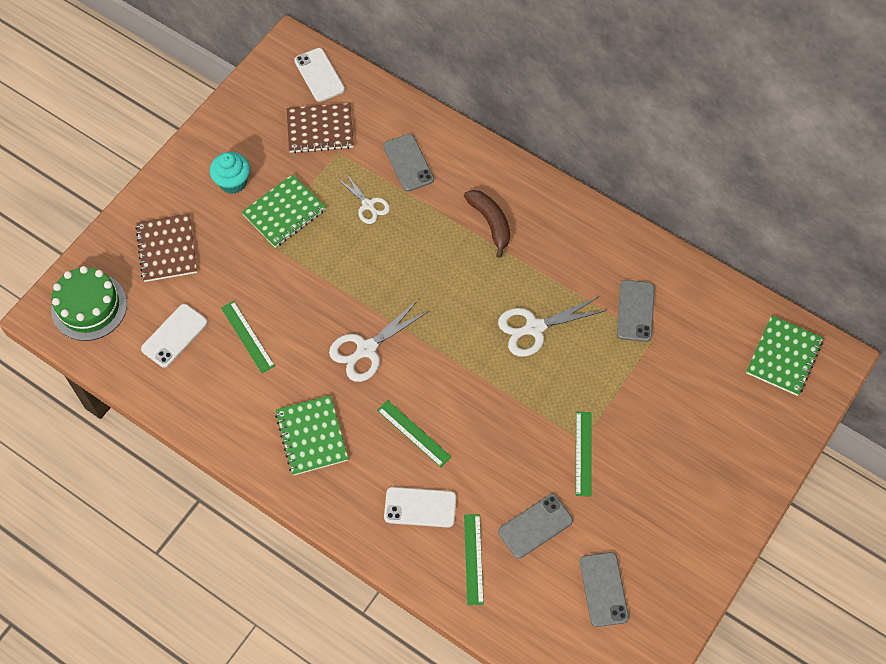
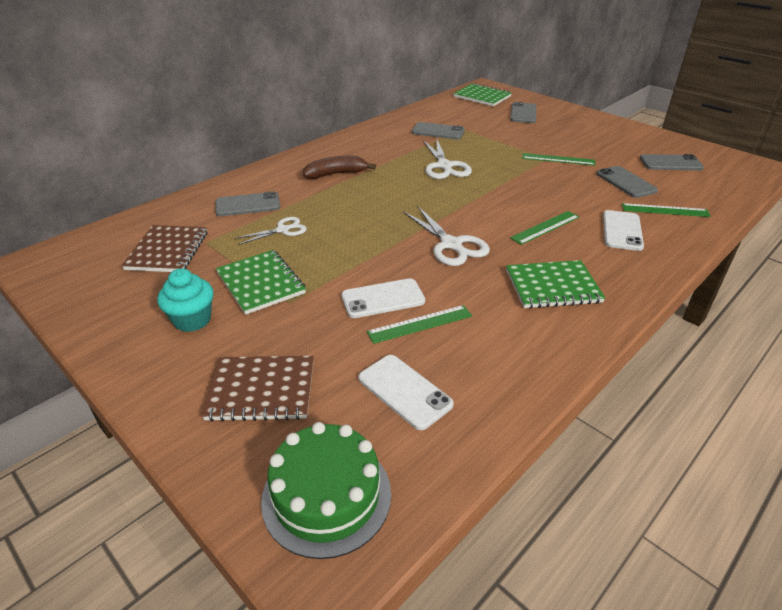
camera: 80 degrees left, 25 degrees down
(319, 75) = (95, 245): white phone -> white phone (383, 299)
(731, 414) = (523, 113): none -> grey phone

